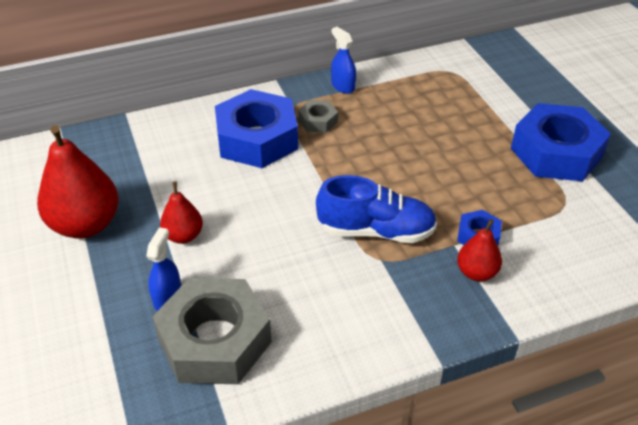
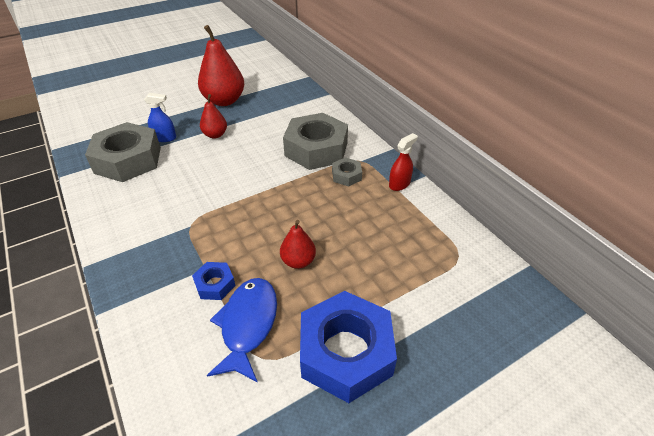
camera: 80 degrees right, 0 degrees up
(257, 139) = (316, 149): blue nut -> grey nut
(343, 86) = (399, 184): blue spray bottle -> red spray bottle
(376, 231) = (220, 220): blue shoe -> none
(476, 273) = (171, 284): red pear -> red pear (298, 261)
(529, 212) = (248, 325): none -> blue fish

